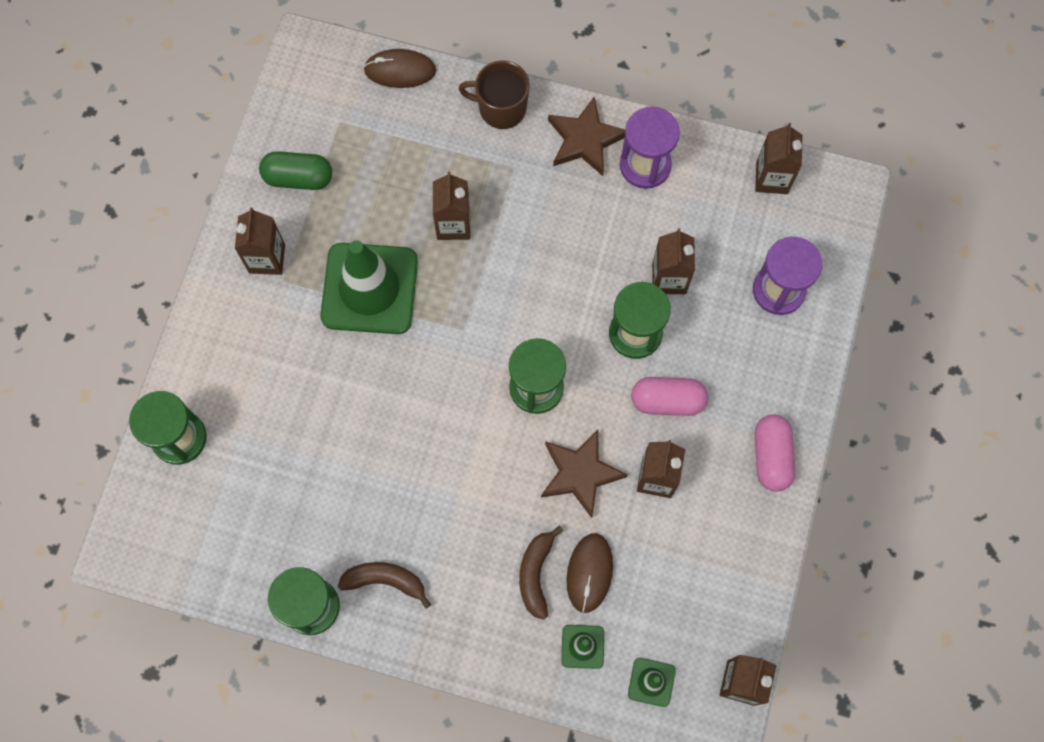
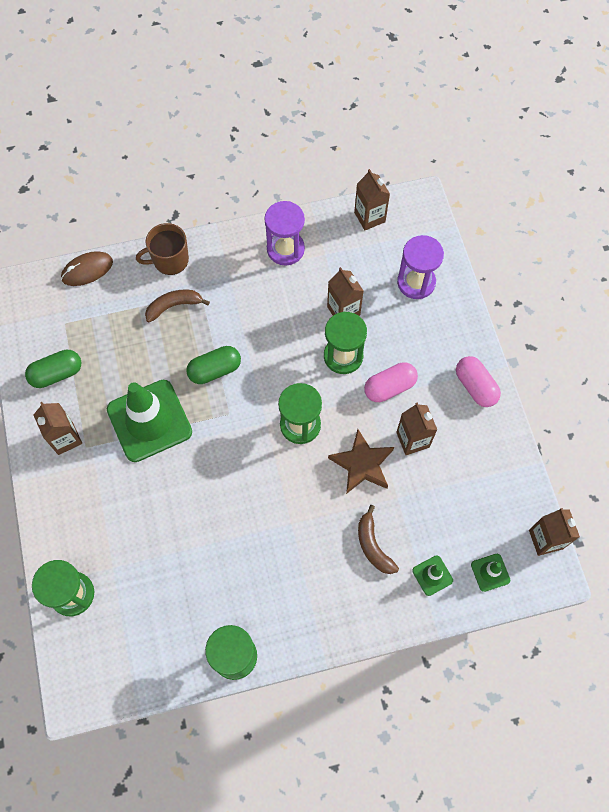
camera: 30 degrees left, 5 degrees down
(385, 581) = (275, 609): brown banana -> brown banana (174, 306)
(453, 224) = (182, 349): brown carton -> none
(476, 269) = (215, 370): none -> green capsule
(585, 140) = (237, 253): brown star -> none
(589, 573) = (407, 525): brown mouse -> none

